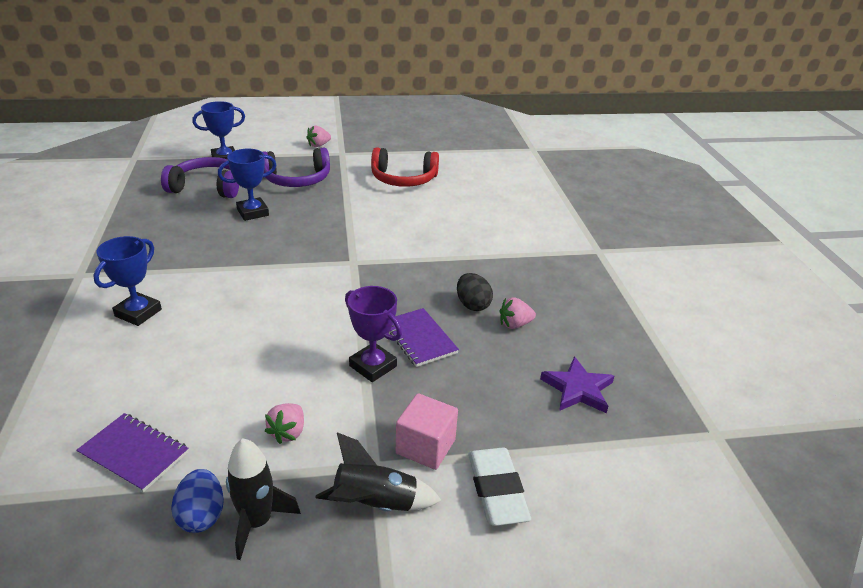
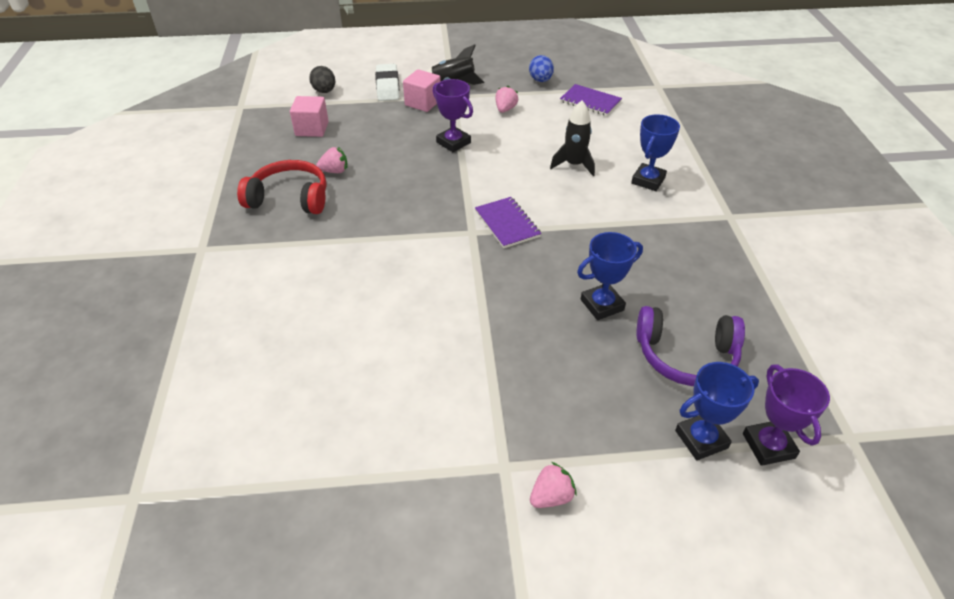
camera: 175 degrees left, 10 degrees up
(187, 156) = (768, 446): none -> purple trophy
(257, 522) = (512, 78): black rocket -> black rocket (574, 165)
(297, 179) = (564, 380): purple headphones -> none
(403, 179) = (401, 385): red headphones -> red headphones (289, 198)
(419, 338) = (416, 160): purple notebook -> purple notebook (507, 224)
(472, 305) = (364, 187): black egg -> black egg (324, 91)
(578, 389) = (312, 129): purple star -> pink cube

